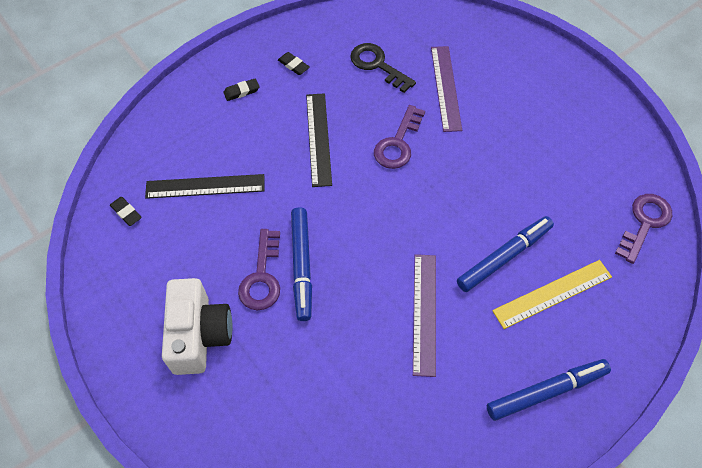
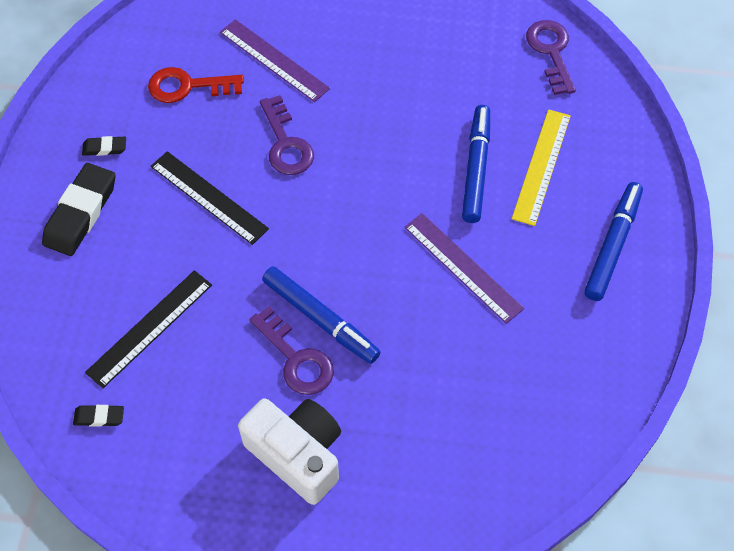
camera: 45 degrees left, 0 degrees up
(241, 91) = (81, 213): black eraser -> black eraser, size x2.08
(377, 65) = (188, 86): black key -> red key

